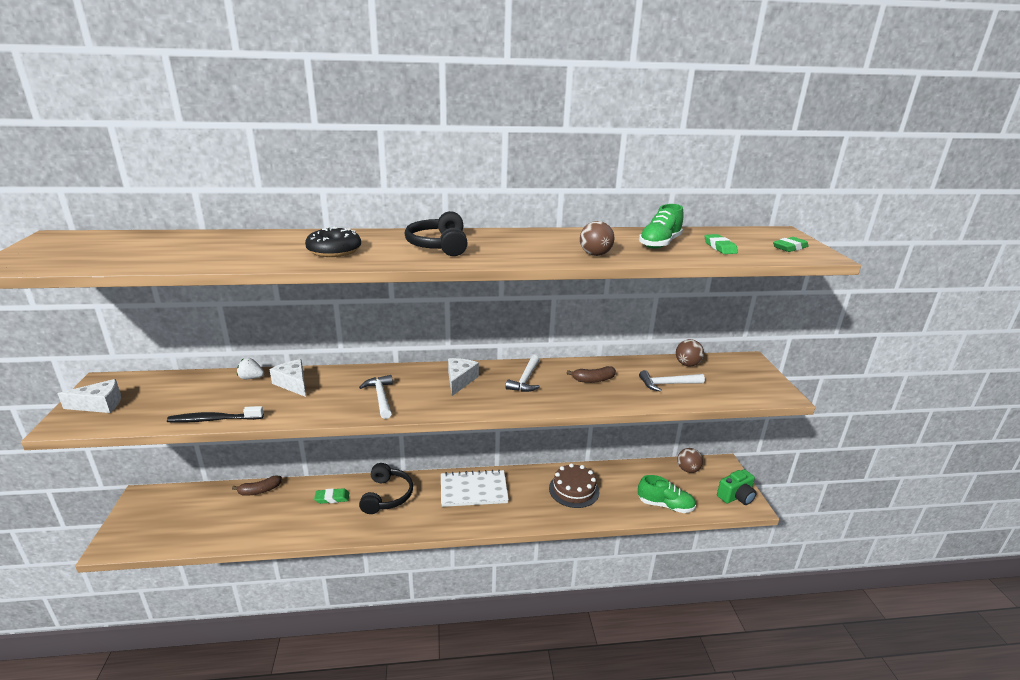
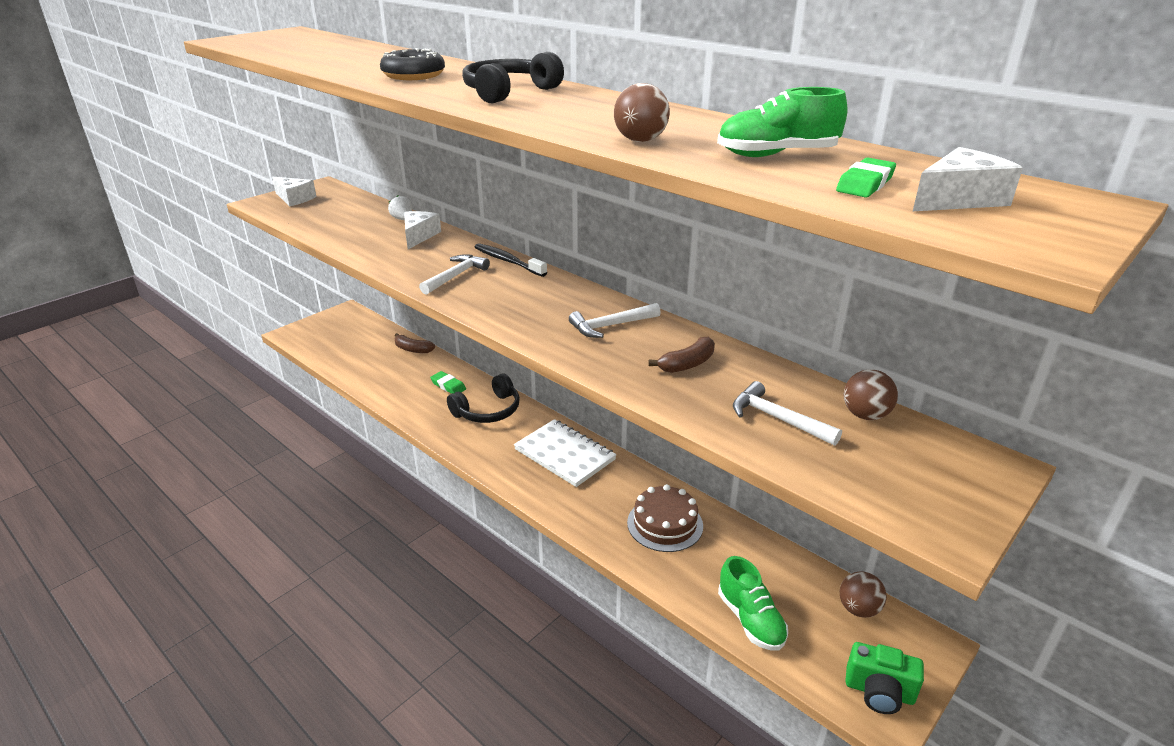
camera: 50 degrees right, 5 degrees up
(213, 419) = (326, 237): black toothbrush -> black toothbrush (508, 261)
(460, 380) = (546, 295): white cheese -> white cheese (959, 199)
(593, 380) = (687, 364): brown banana -> brown banana turned 75 degrees counterclockwise
(789, 247) = (1015, 222): green eraser -> none

